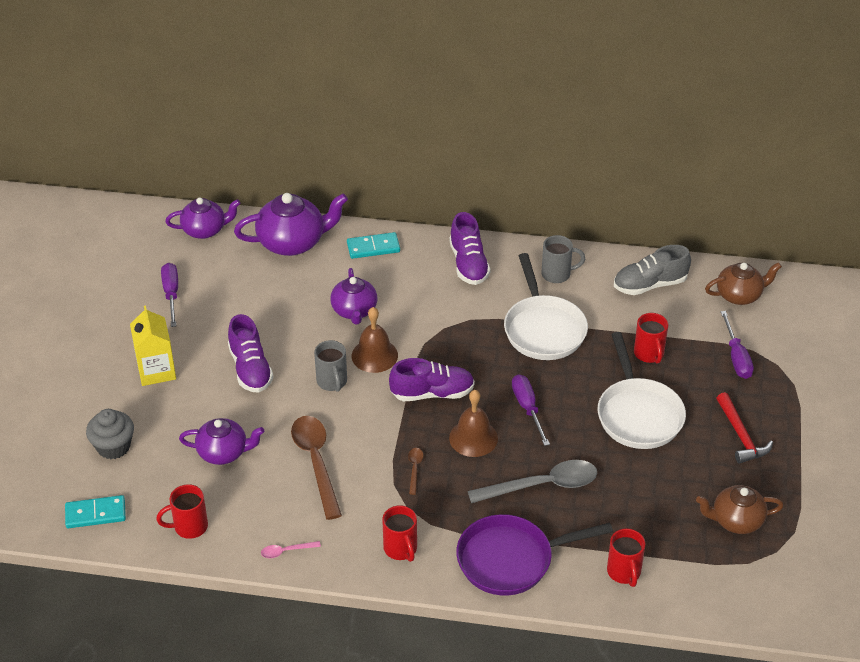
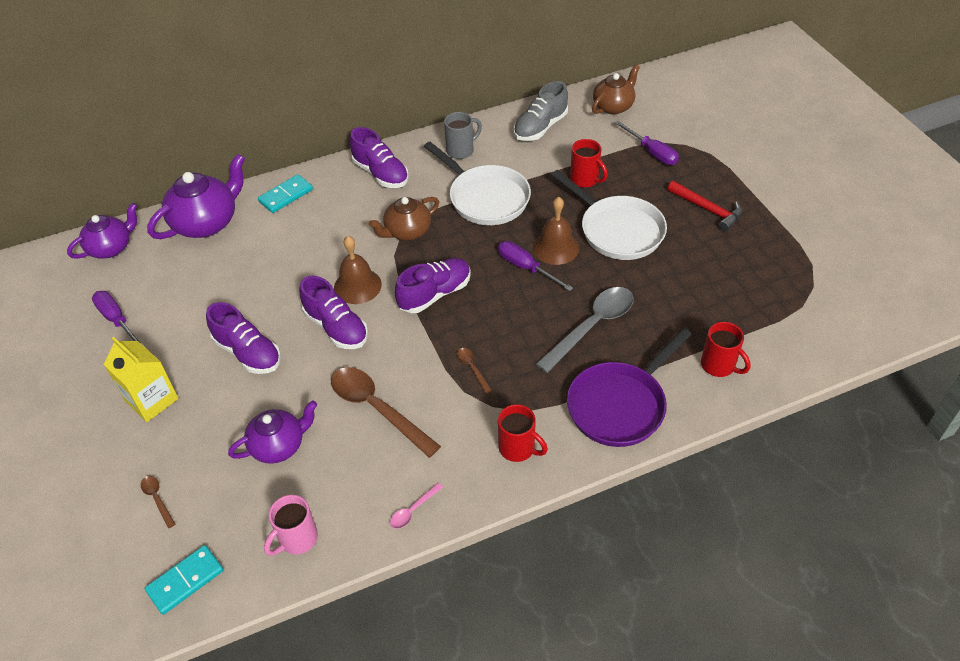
camera: 30 degrees left, 5 degrees up
(113, 446) = (157, 499): grey cupcake -> brown spoon
(189, 527) = (297, 539): red mug -> pink mug
(332, 382) = (336, 327): grey mug -> purple shoe
(354, 311) = (309, 256): purple teapot -> none
(473, 438) = (501, 315): brown bell -> brown bell (556, 247)
(736, 520) = (763, 277): brown teapot -> brown teapot (407, 231)

